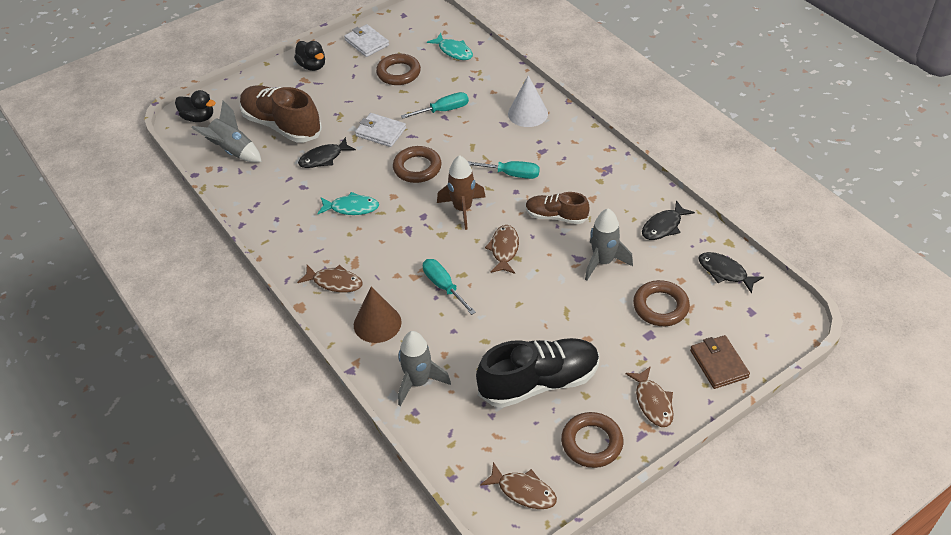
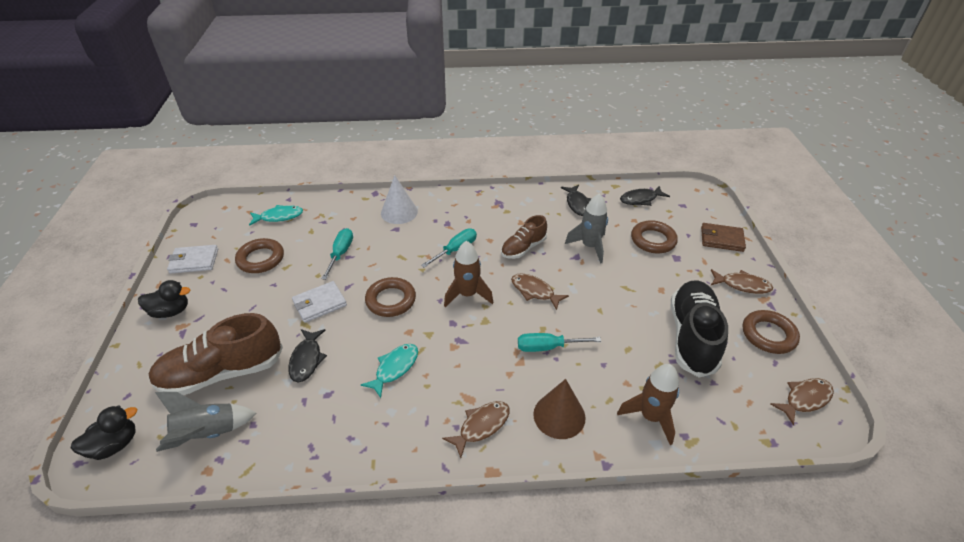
camera: 60 degrees left, 5 degrees down
(418, 382) = (650, 417): grey rocket -> brown rocket

